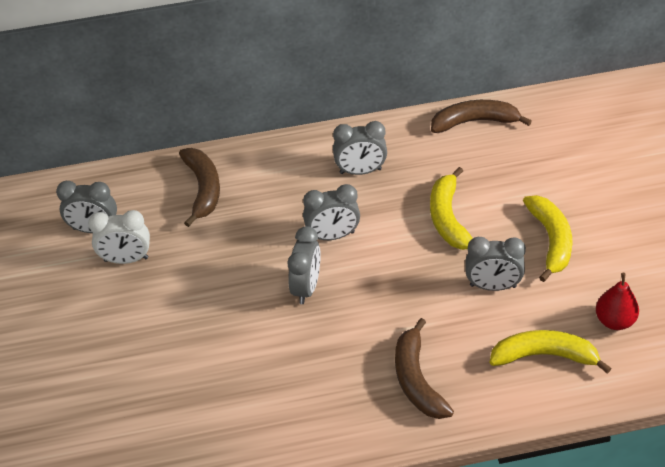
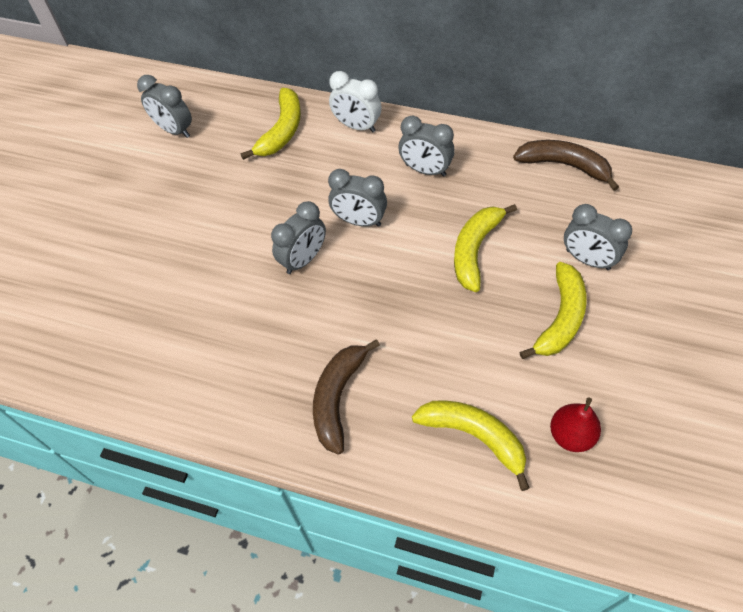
camera: 30 degrees right, 10 degrees up
(126, 259) = (179, 167): white clock -> white clock (356, 126)
(203, 189) = (281, 131): brown banana -> yellow banana
(493, 286) = (472, 338): grey clock -> grey clock (587, 260)

